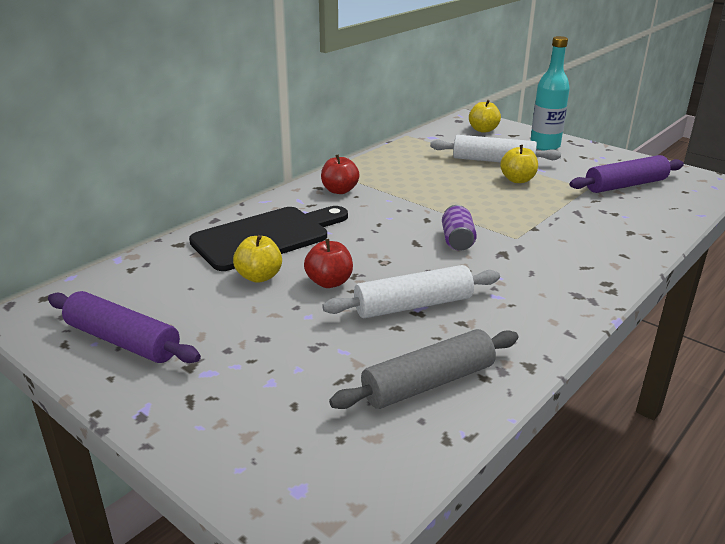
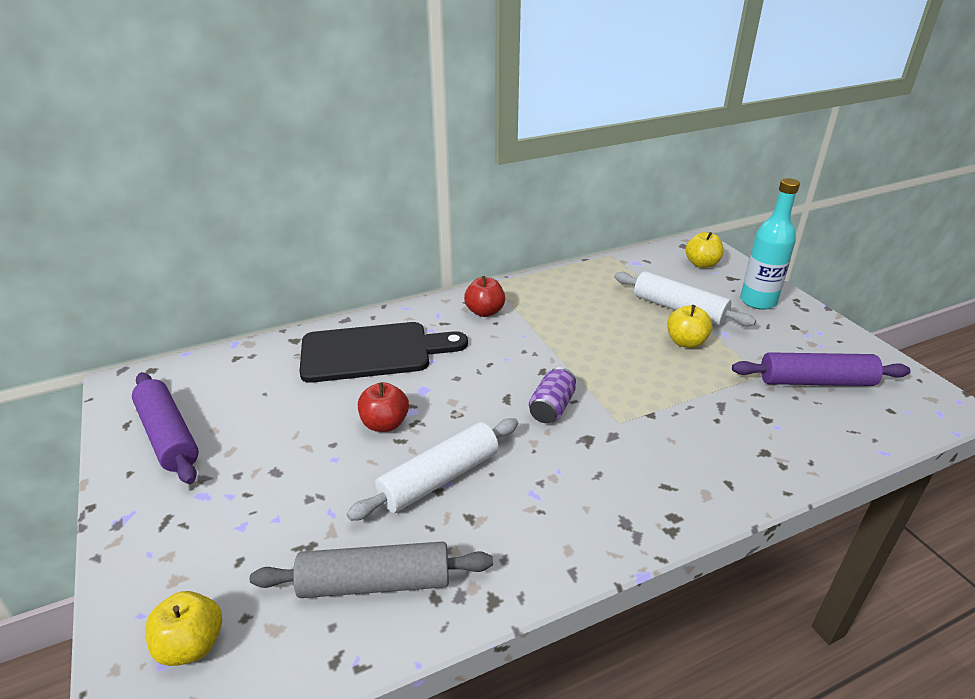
camera: 25 degrees right, 5 degrees up
(259, 277) = (329, 398): yellow apple -> yellow apple (192, 645)
(413, 305) = (440, 479): white rolling pin -> white rolling pin turned 45 degrees counterclockwise

